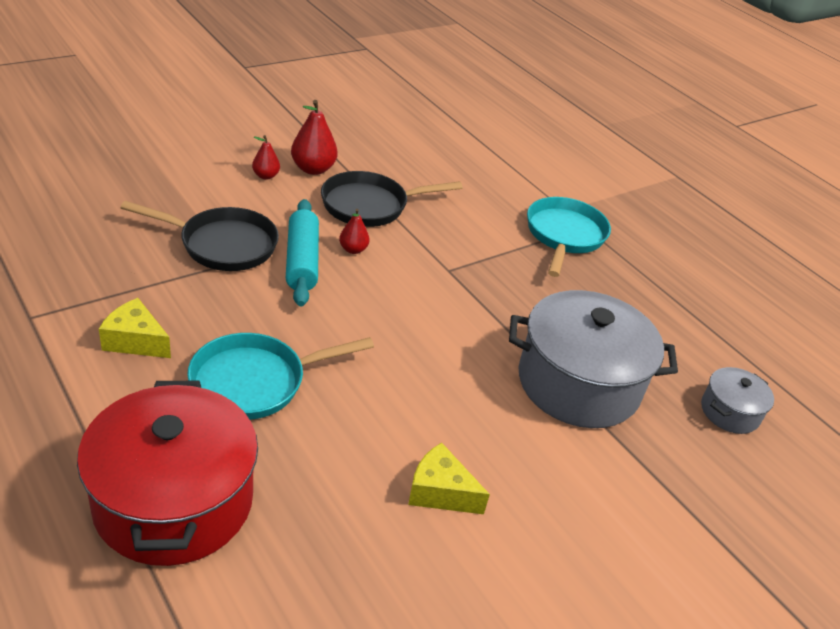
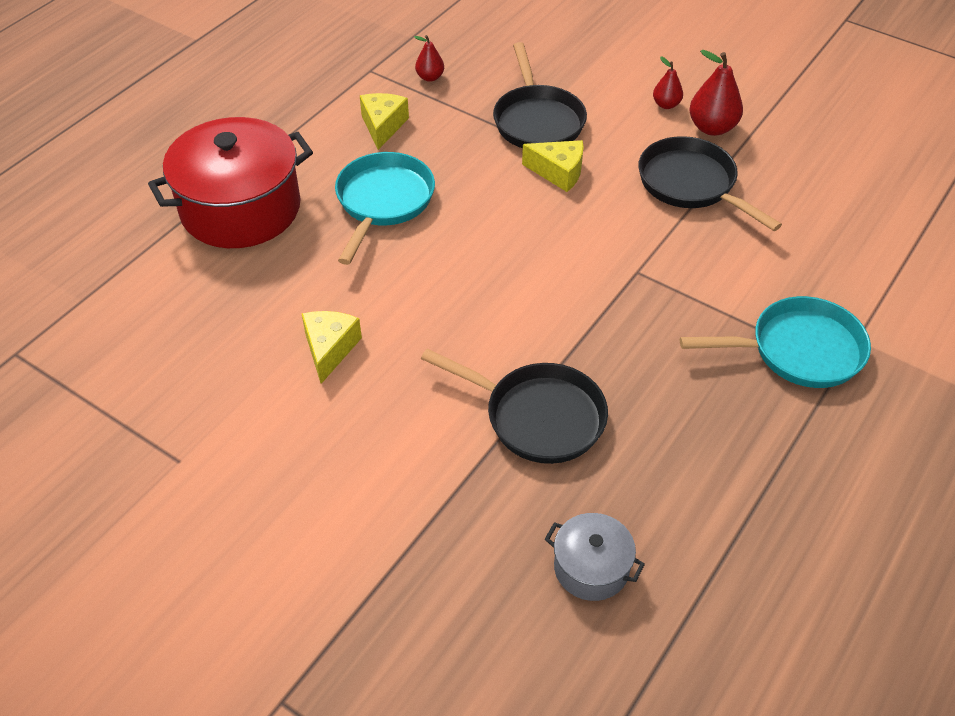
camera: 75 degrees right, 10 degrees up
(255, 382) = (383, 202): turquoise pan -> turquoise pan turned 60 degrees clockwise
(302, 261) = (558, 172): turquoise rolling pin -> yellow cheese
(353, 249) = (606, 197): red pear -> red pear (430, 77)
(578, 383) = (537, 417): grey pot -> black pan

